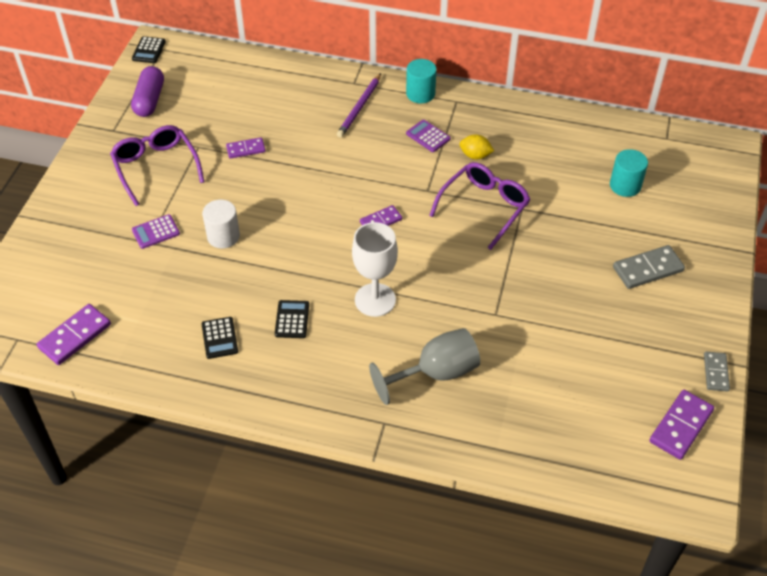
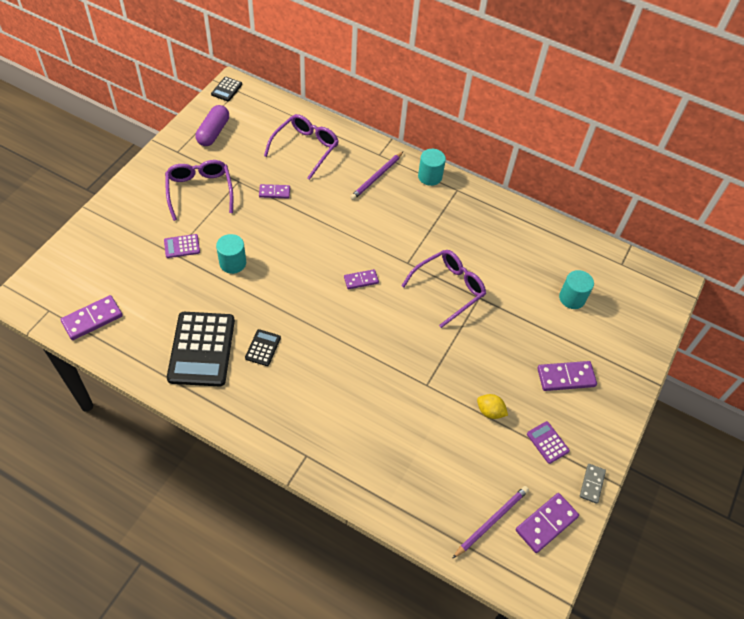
camera: 10 degrees right, 5 degrees up
(219, 338) = (201, 349): black calculator -> black calculator, size x2.21
(223, 236) = (233, 263): white cylinder -> turquoise cylinder
(265, 94) = (305, 148): none -> purple glasses
(375, 300) = (334, 348): white goblet -> none
(428, 136) = (423, 215): purple calculator -> purple calculator (547, 442)
(436, 373) = (361, 424): grey goblet -> none
(475, 155) = (456, 241): yellow lemon -> yellow lemon (490, 411)
(619, 439) = (491, 521): none -> purple pencil
(647, 269) = (566, 377): grey domino -> purple domino

